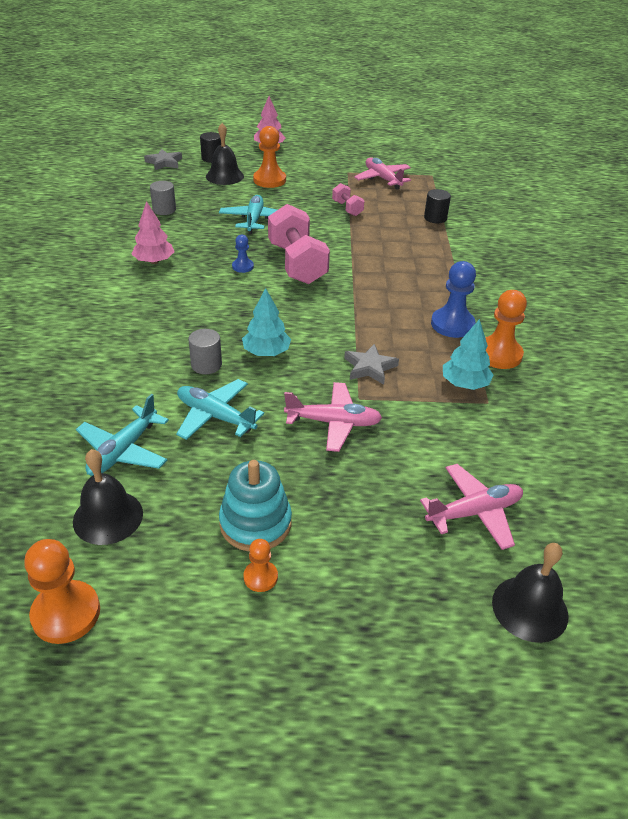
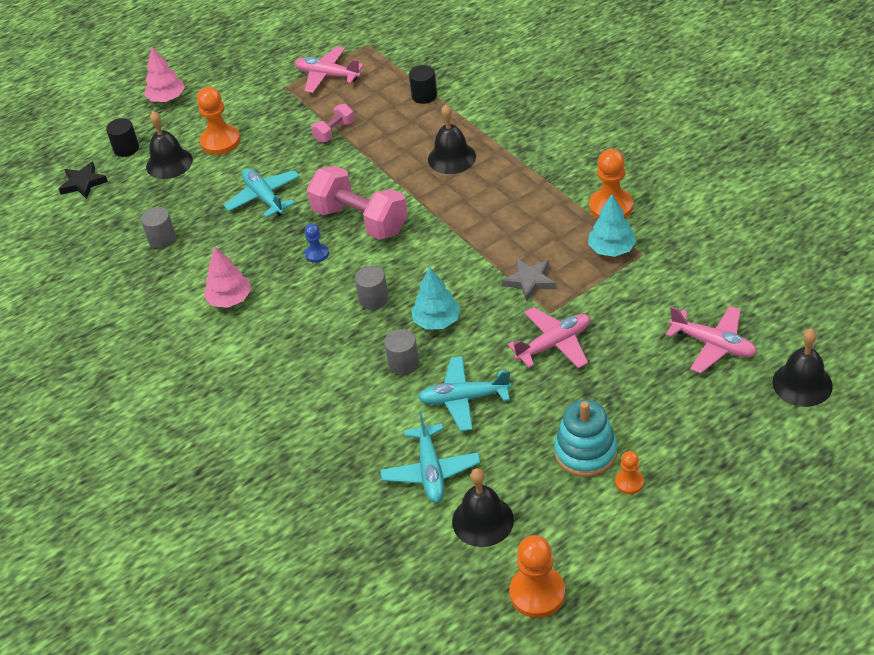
camera: 30 degrees left, 5 degrees up
(164, 162) = (83, 183): grey star -> black star
(242, 313) = (373, 299): none -> grey cylinder
(347, 208) = (334, 132): pink dumbbell -> pink dumbbell turned 75 degrees counterclockwise
(409, 261) = (451, 158): none -> black bell
(452, 324) = (550, 201): blue pawn -> none
(474, 512) = (713, 345): pink plane -> pink plane turned 90 degrees clockwise

